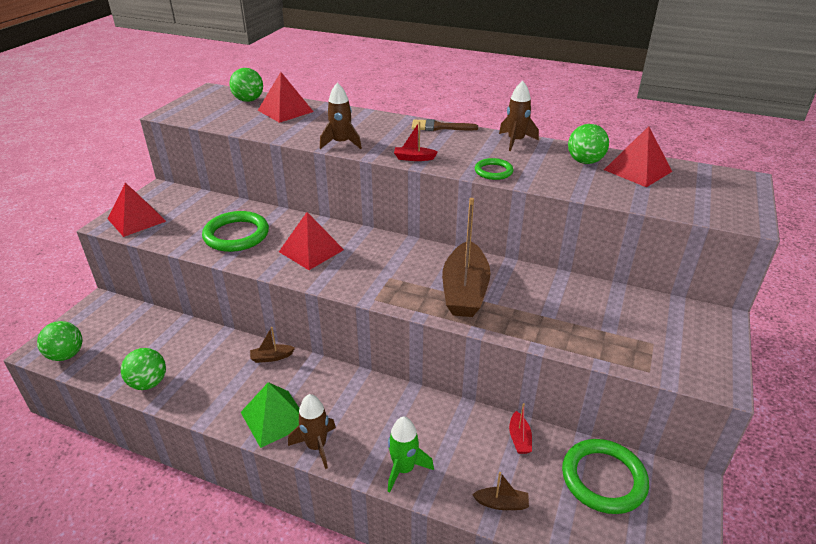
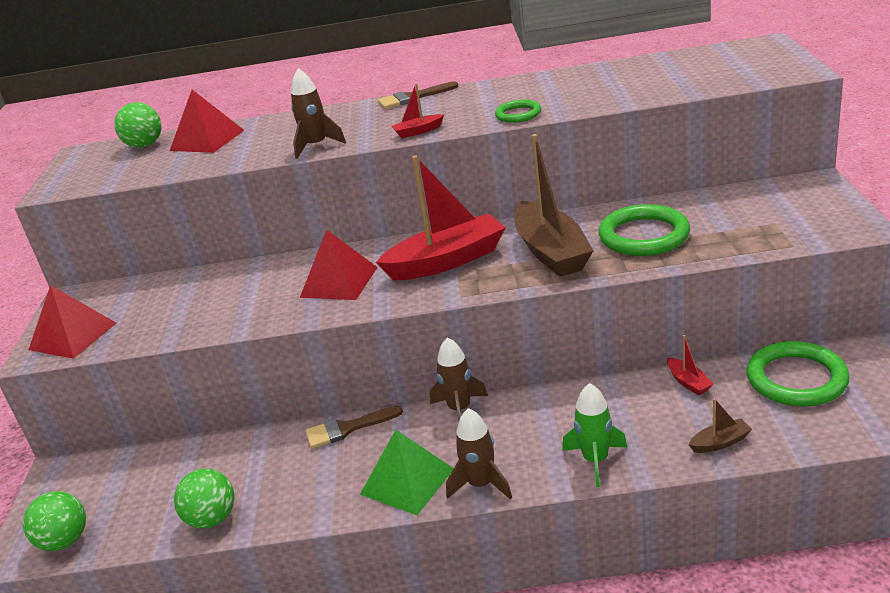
camera: 20 degrees left, 5 degrees down
(236, 235) = (228, 302): green ring -> green ring (644, 236)
(271, 357) = (347, 428): brown boat -> brown brush
(390, 265) = (447, 261): none -> red boat
(515, 141) = (511, 83): brown rocket -> brown rocket (459, 409)
(585, 161) = (602, 77): green ball -> none
(637, 170) = (661, 67): red pyramid -> none

